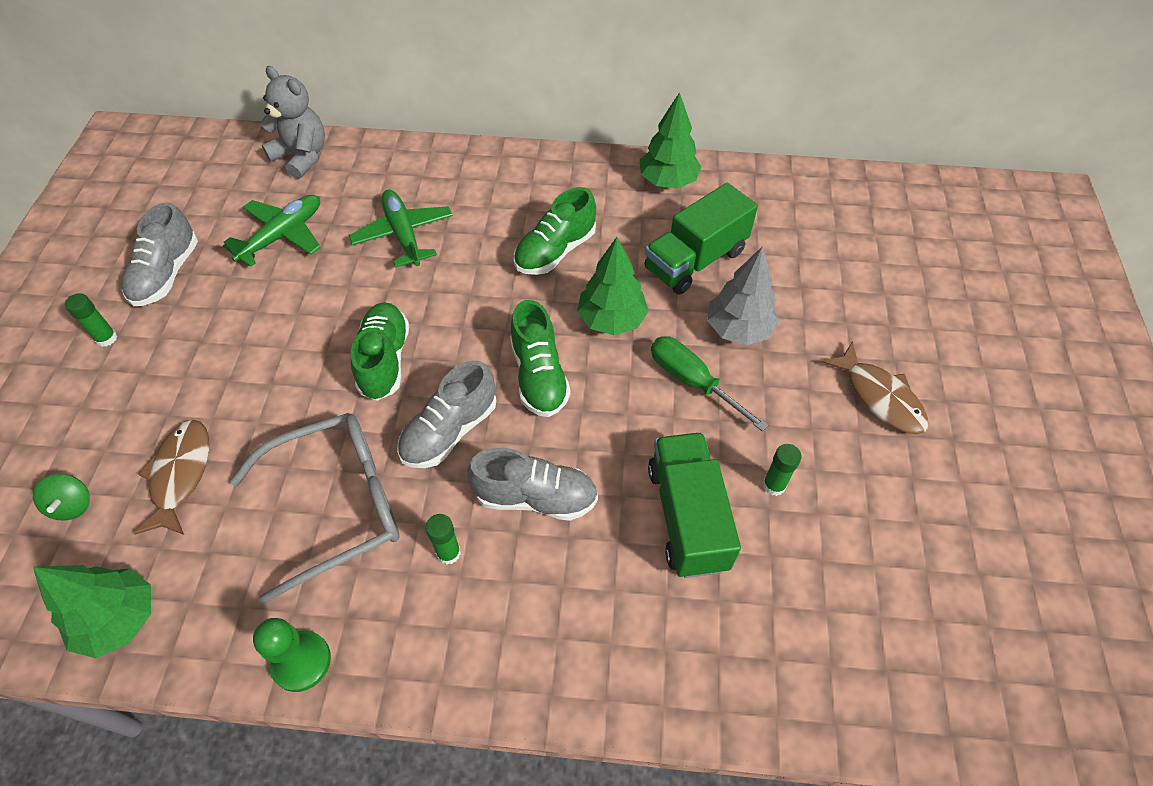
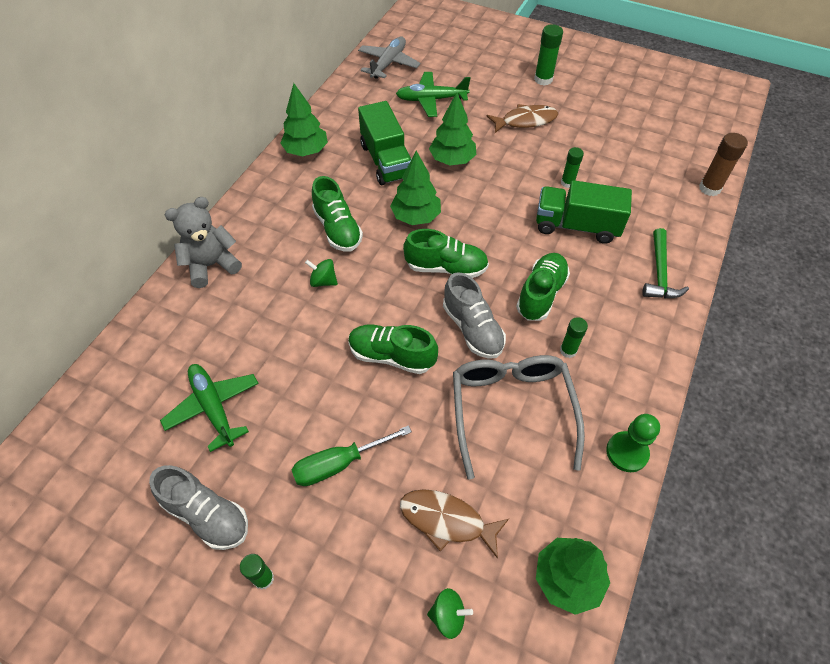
camera: 70 degrees left, 0 degrees up
(302, 156) = (117, 376): grey teddy bear -> grey teddy bear (211, 265)
(403, 234) = (266, 317): green plane -> green plane (431, 100)
(471, 264) = (323, 281): none -> green spinning top
(535, 497) = (541, 294): grey shoe -> green shoe
(642, 659) = (659, 273): none -> green hammer
(693, 382) = (483, 193): green screwdriver -> green screwdriver (339, 463)
(738, 329) = (452, 160): grey tree -> green tree
(889, 204) = (388, 63): none -> grey plane
(889, 722) = (709, 188): none -> brown glue stick
(999, 398) = (543, 79): none -> green glue stick

